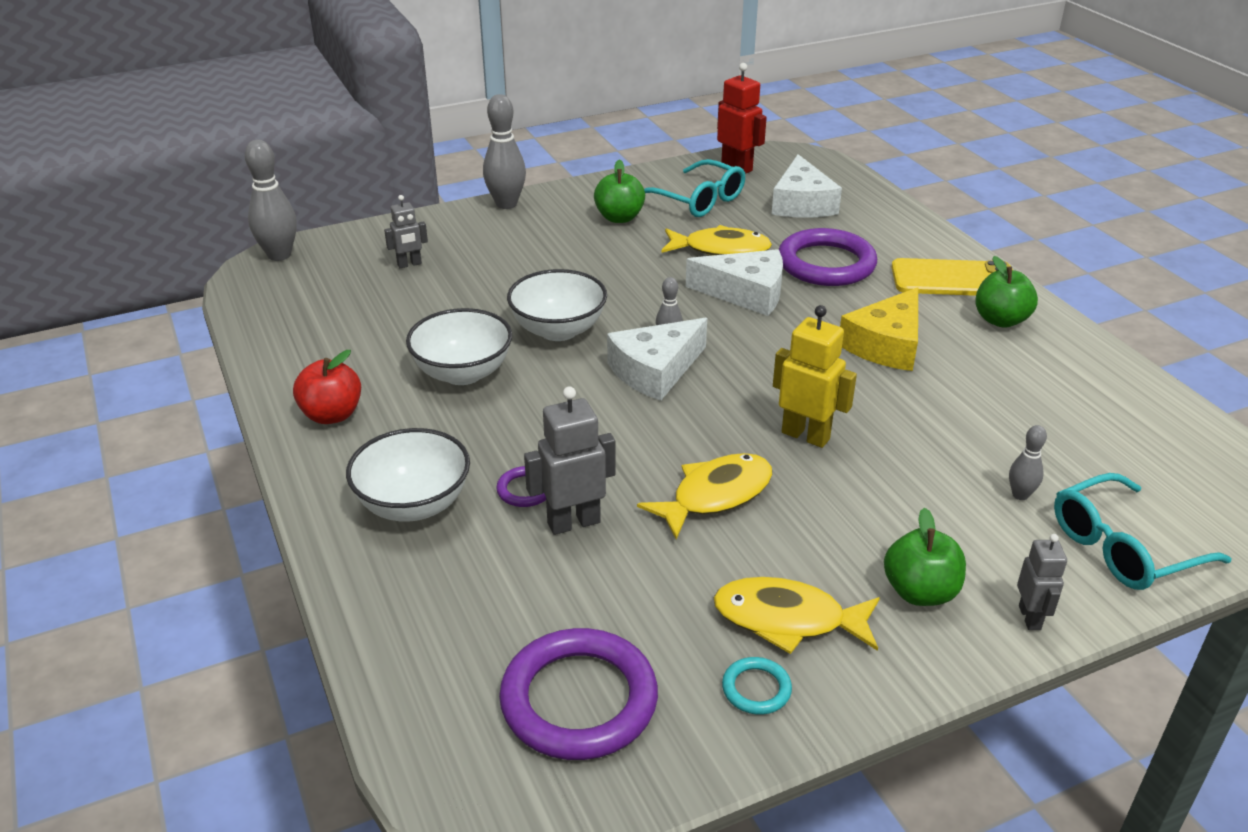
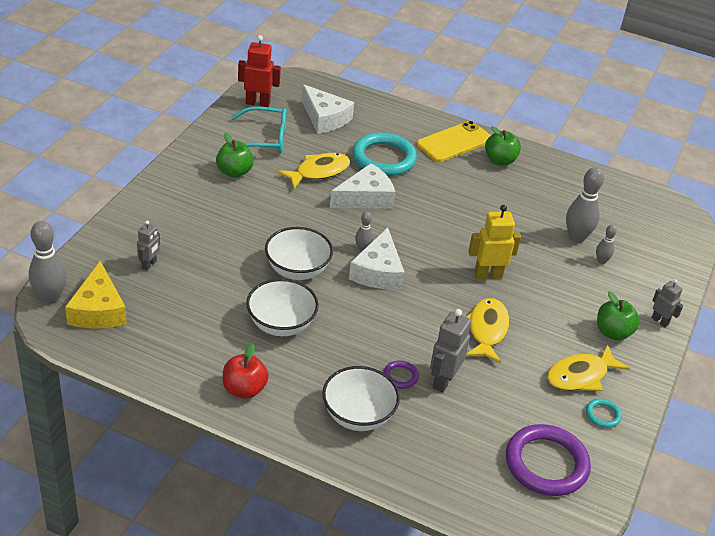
camera: 45 degrees left, 5 degrees up
(506, 204) = (150, 190): grey bowling pin -> grey bowling pin (576, 237)
(826, 264) = (383, 158): purple ring -> turquoise ring
(886, 345) = (466, 201): yellow cheese -> yellow cheese (98, 310)
(1122, 548) = (659, 268): turquoise glasses -> none

